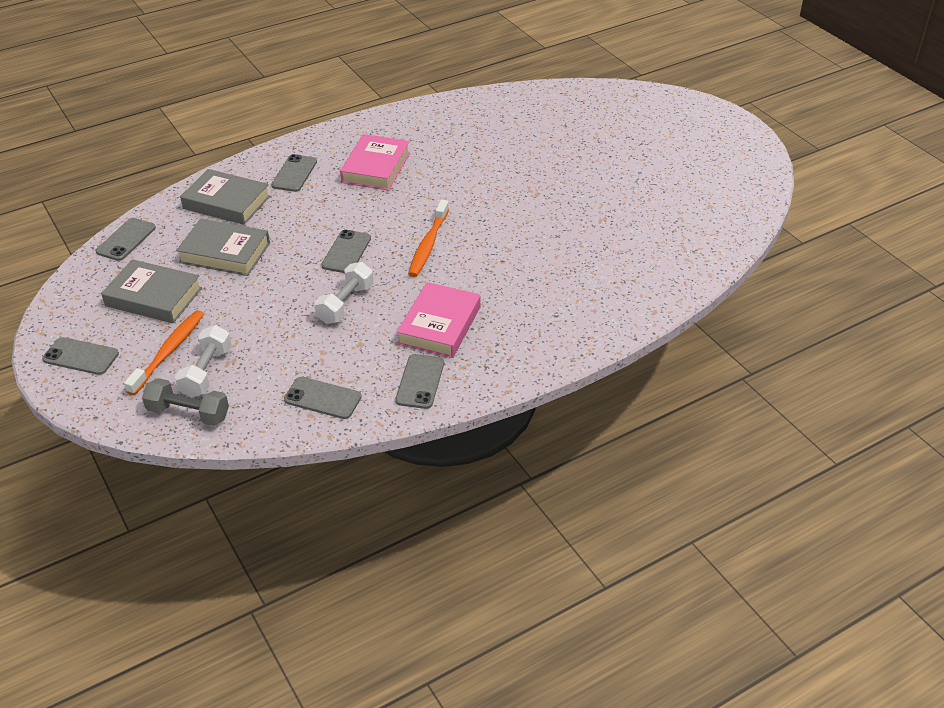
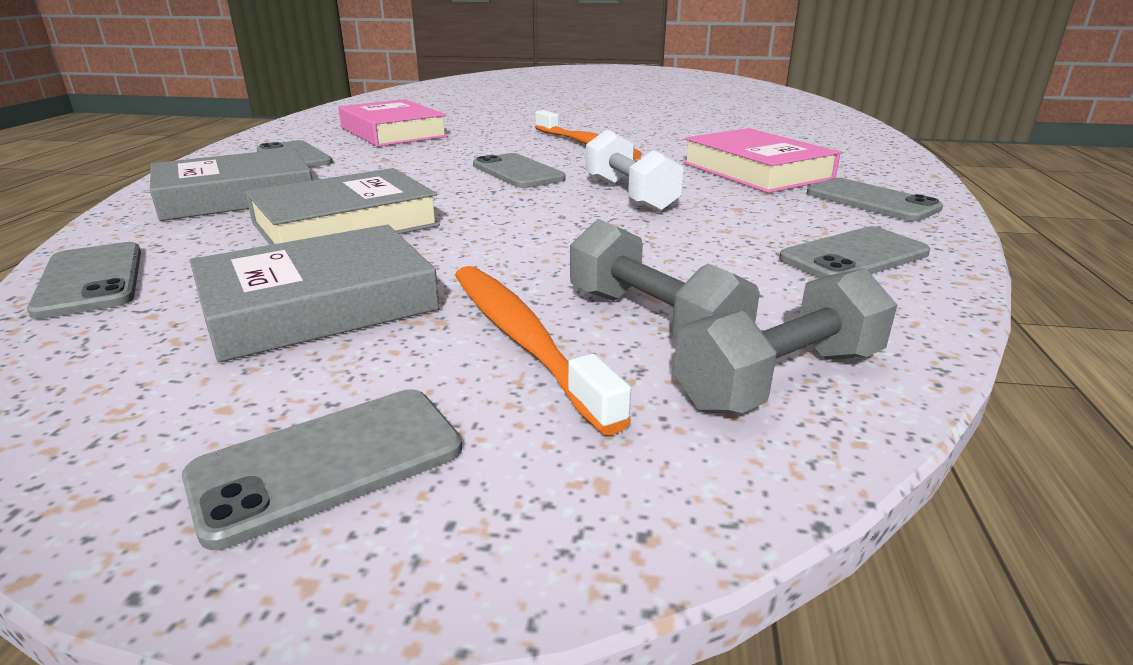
camera: 50 degrees left, 15 degrees down
(206, 372) = (653, 322): white dumbbell -> grey dumbbell

